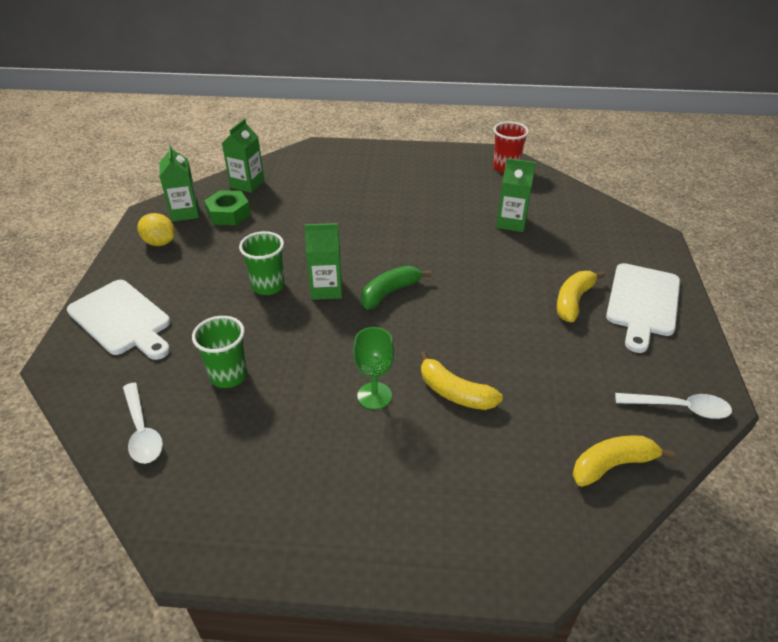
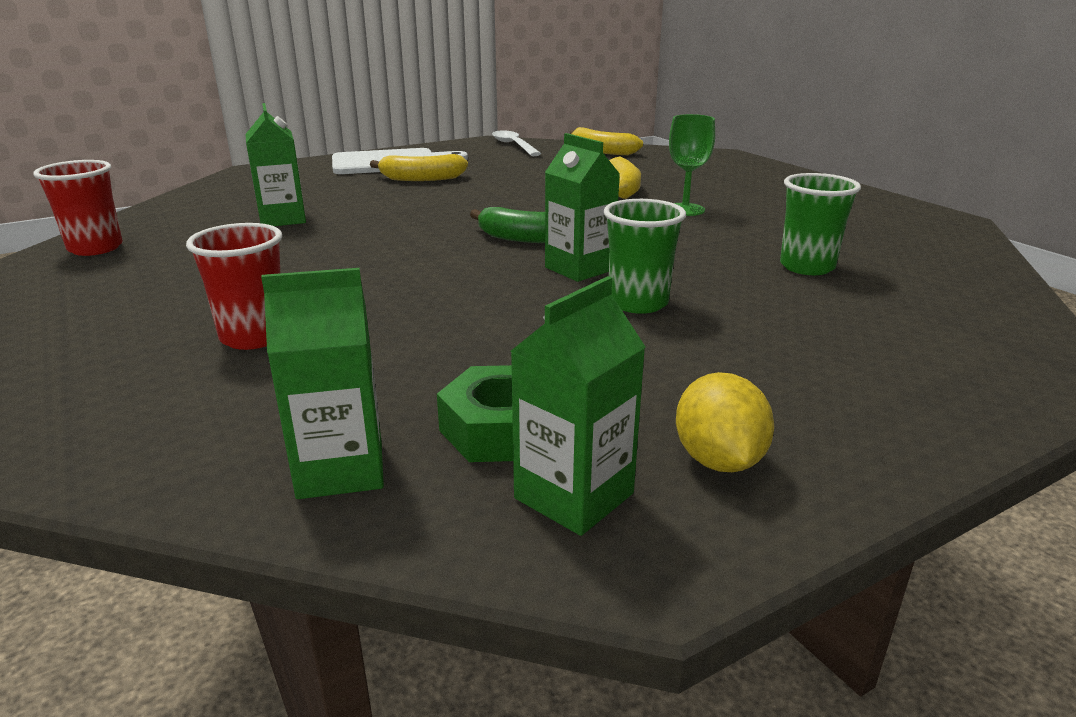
camera: 125 degrees left, 15 degrees down
(122, 319) = (914, 374): white cutting board -> none
(142, 431) = (953, 275): white spoon -> none
(353, 187) = (254, 337): none -> red cup

